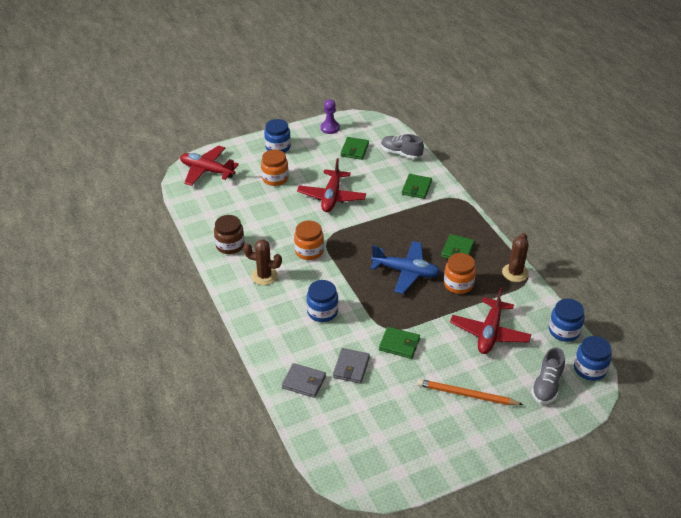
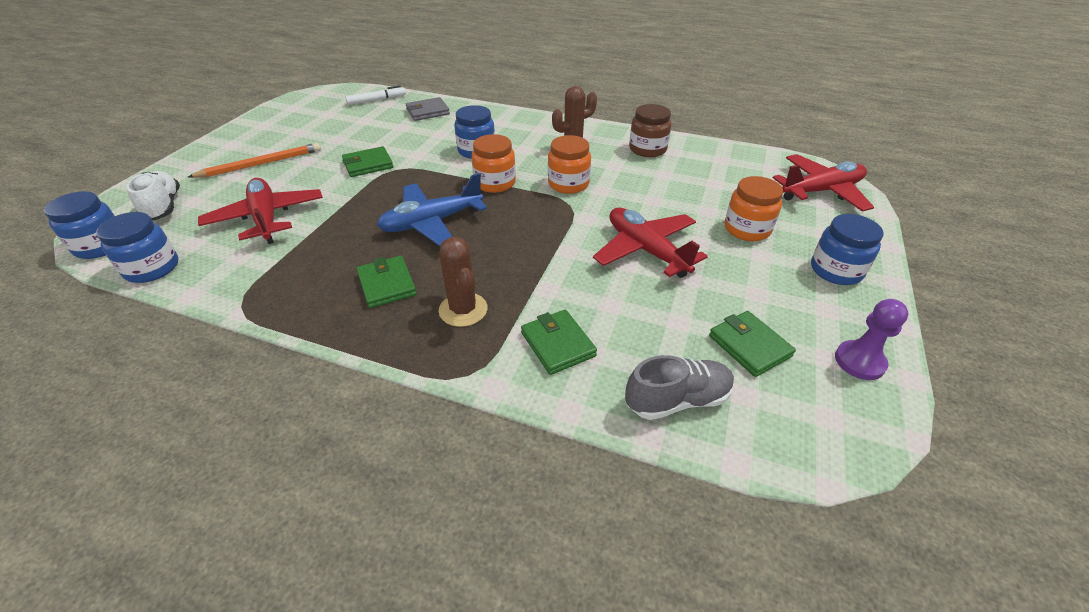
camera: 135 degrees right, 0 degrees up
(323, 432) = (377, 100): none -> white marker
(351, 367) = (398, 133): grey wallet -> none
(458, 284) = (348, 245): orange jar -> orange jar (495, 183)
(515, 273) = (268, 303): brown cactus -> brown cactus (463, 310)
(547, 386) = (163, 207): grey shoe -> white shoe

